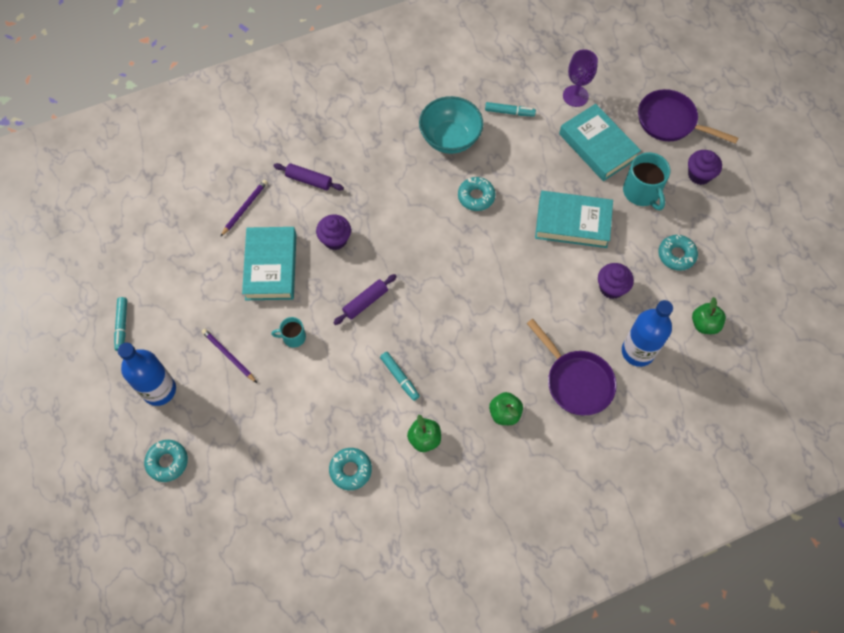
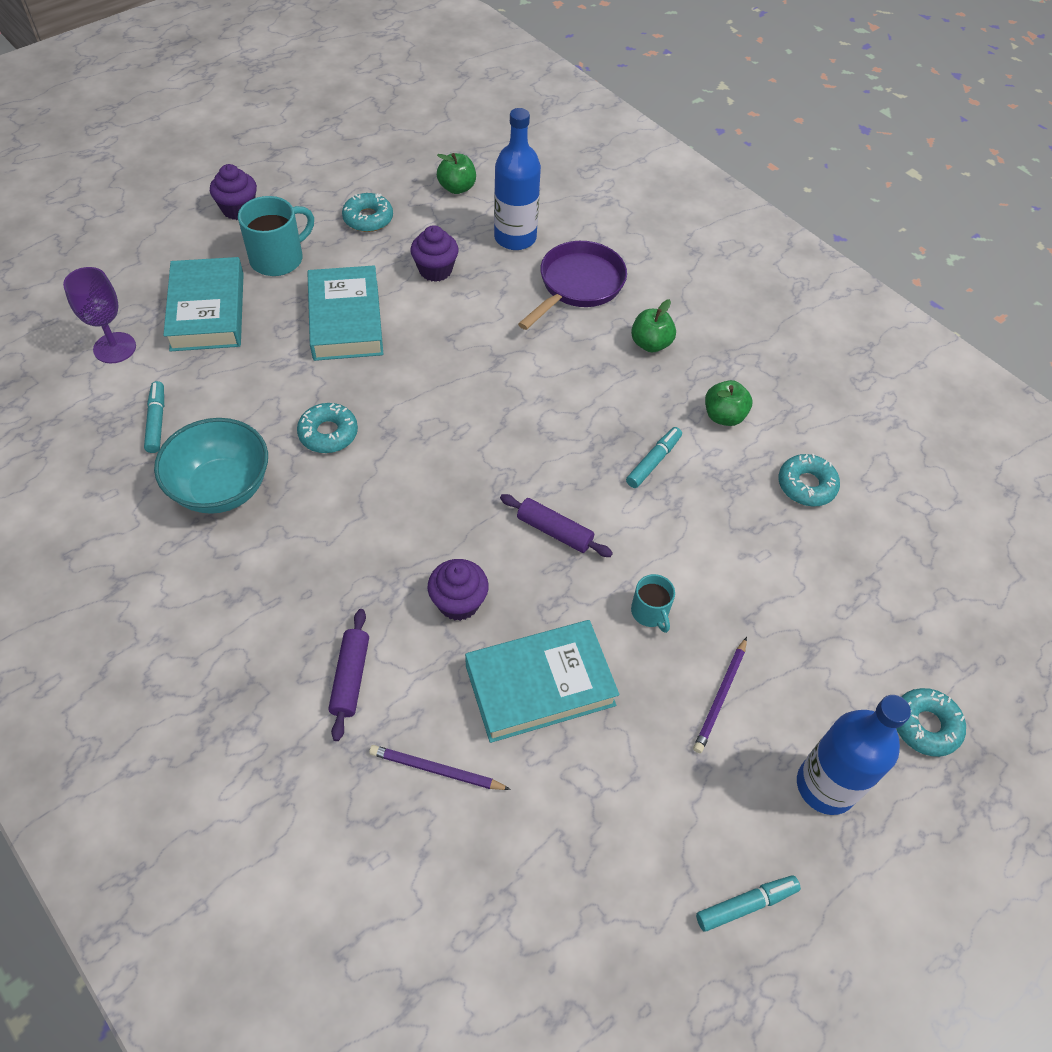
camera: 110 degrees left, 10 degrees down
(598, 146) = (207, 311): turquoise book -> turquoise book turned 45 degrees counterclockwise
(670, 121) = (152, 244): purple pan -> none

